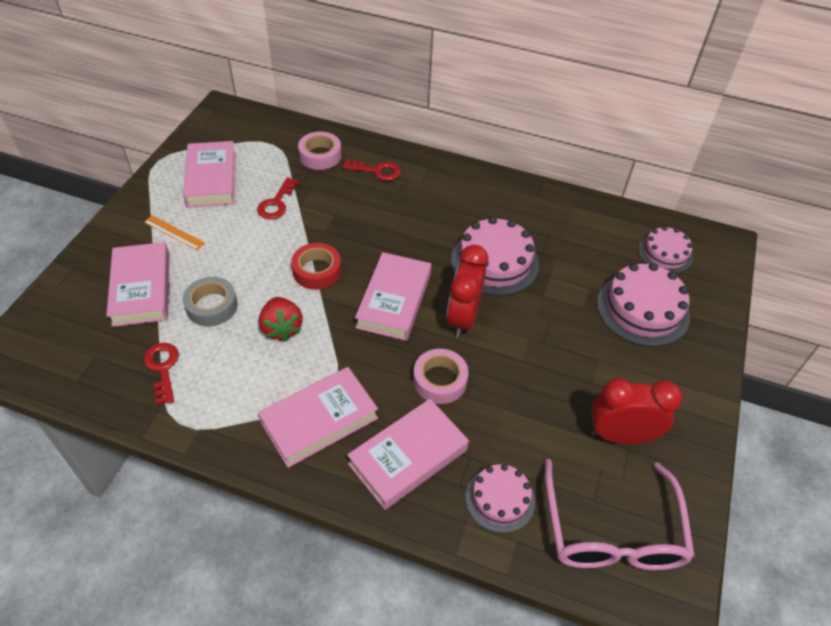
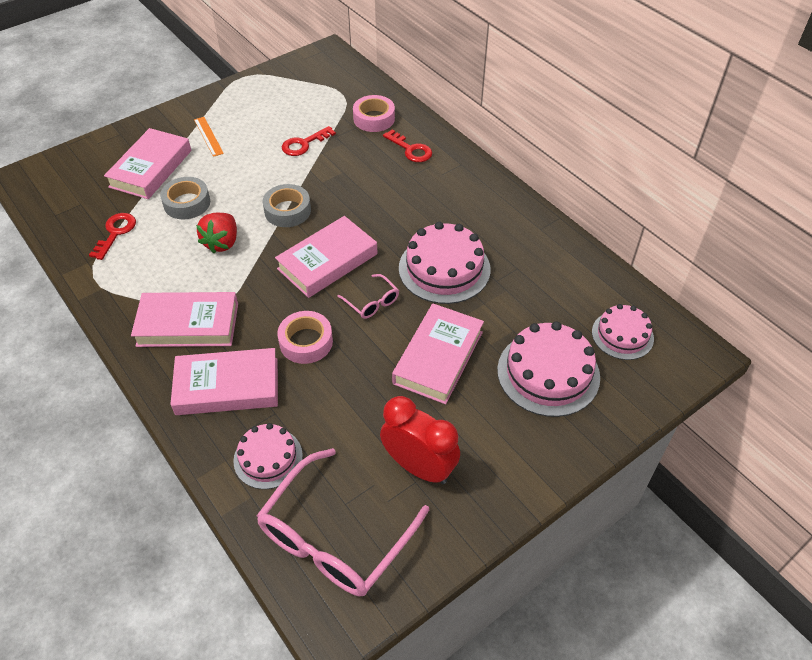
camera: 35 degrees right, 0 degrees up
(211, 179) = (271, 105): pink book -> pink book (438, 357)
(317, 271) = (287, 211): red tape -> grey tape
(463, 318) = (372, 302): red clock -> pink glasses

